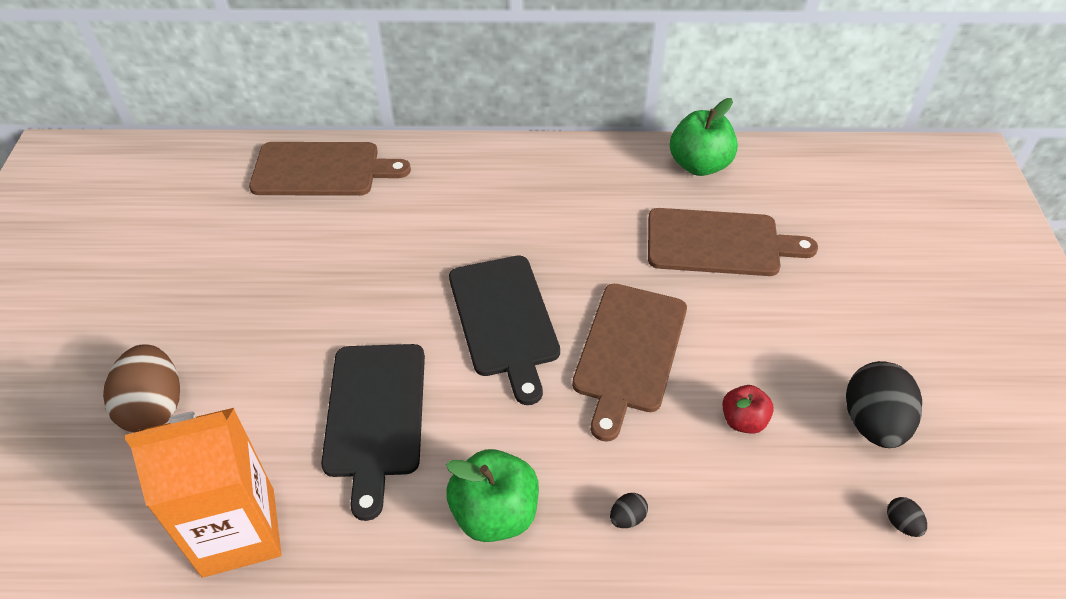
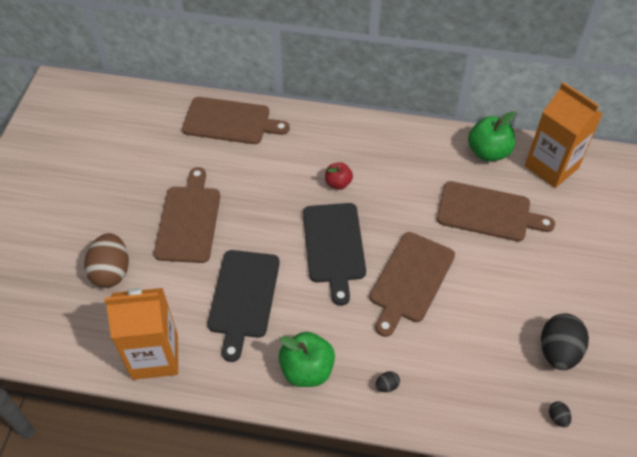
camera: 10 degrees right, 5 degrees up
(274, 313) = (189, 220): none -> brown cutting board
(743, 420) = (474, 337): red apple -> red apple (338, 183)
(790, 173) = (551, 167): none -> orange carton

